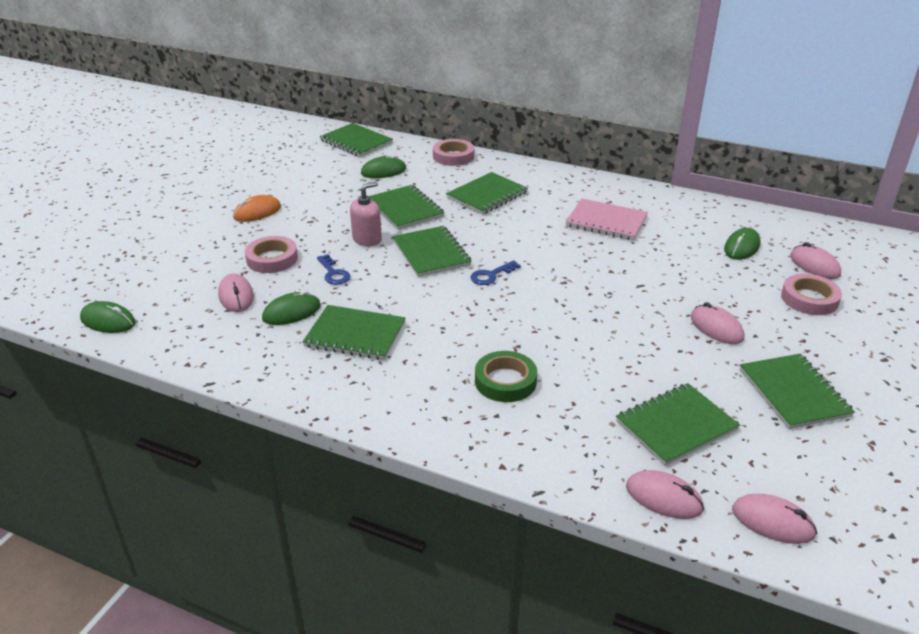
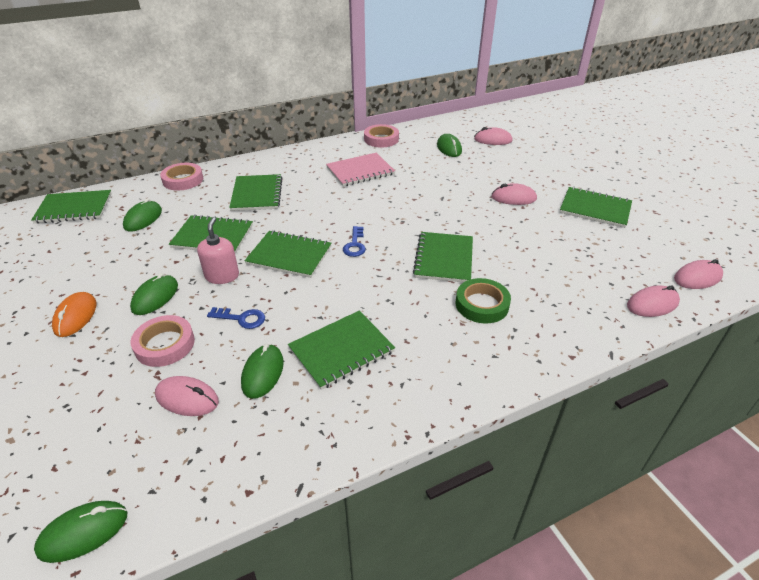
camera: 50 degrees left, 5 degrees up
(310, 227) = (155, 297): none -> green mouse
(676, 425) = (590, 262): green notebook -> green notebook (444, 258)
(809, 299) = (520, 158): pink tape -> pink tape (381, 139)

